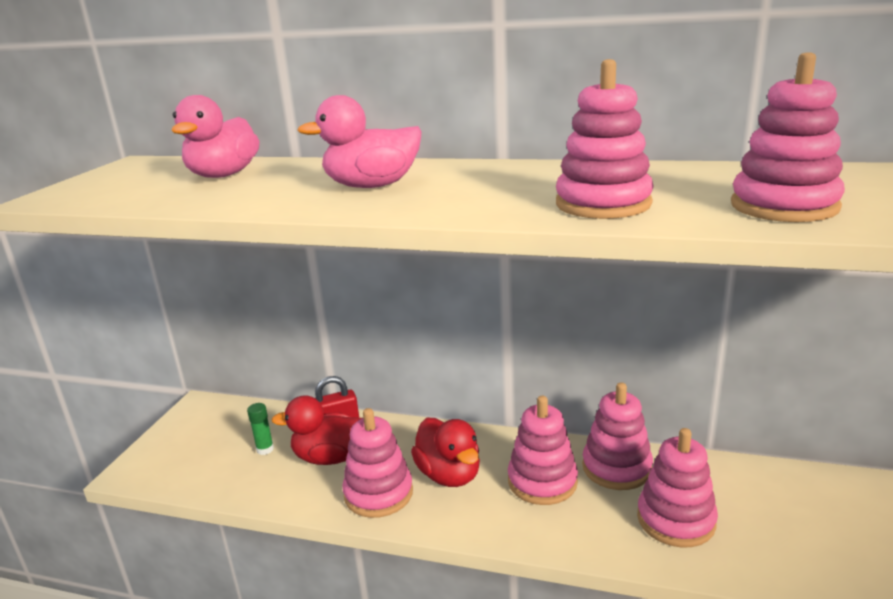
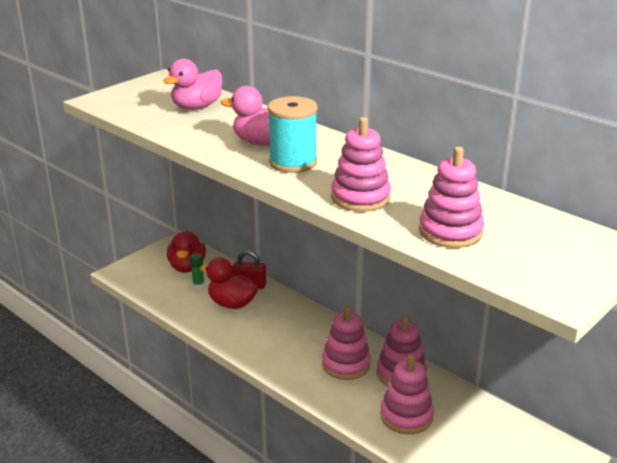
camera: 25 degrees right, 5 degrees up
(378, 493) = (244, 335): pink stacking toy -> none
(447, 193) = (293, 162): none -> turquoise spool
(449, 475) = (293, 339): red duck -> red duck (187, 267)

